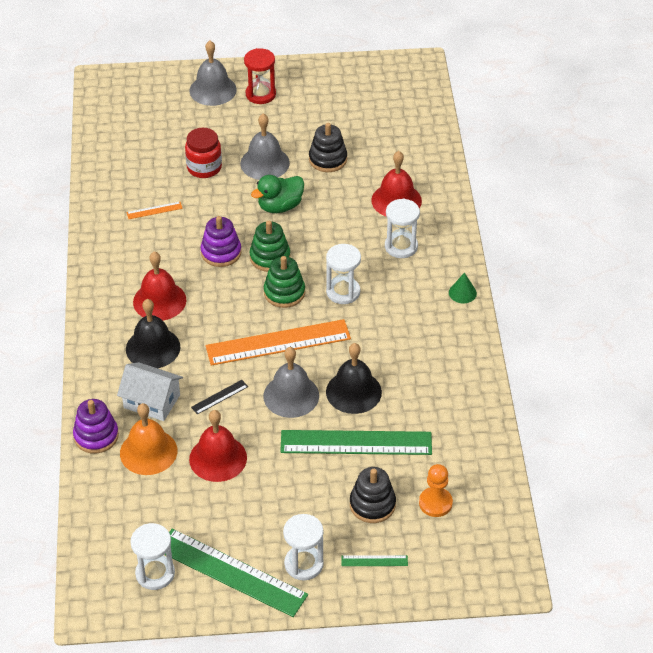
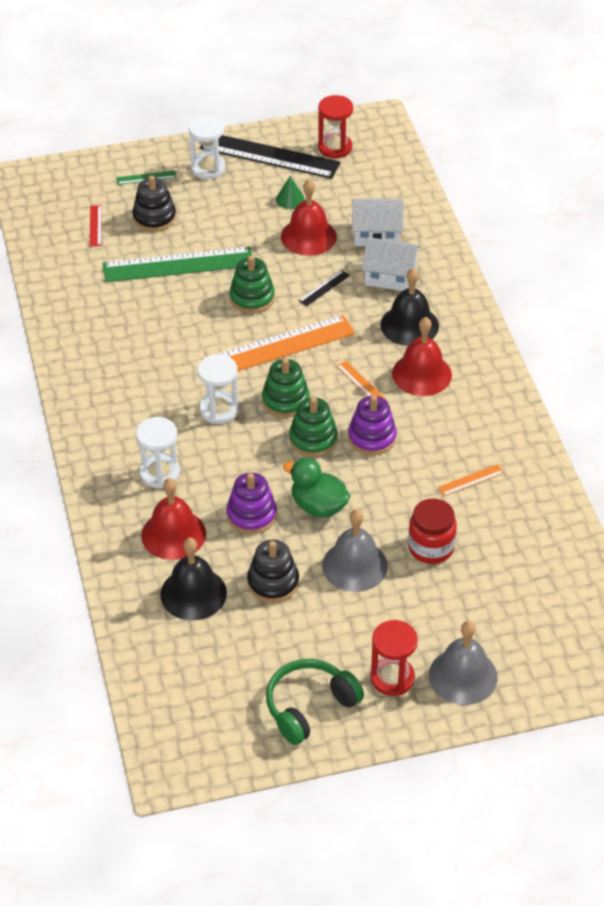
camera: 170 degrees right, 0 degrees up
(96, 436) = (432, 240): purple stacking toy -> purple stacking toy (251, 515)
(148, 452) = (376, 234): orange bell -> white house
(155, 573) = (335, 147): white hourglass -> red hourglass
(215, 300) = (360, 382): none -> orange ruler
(231, 572) = (269, 156): green ruler -> black ruler
(280, 206) = (318, 506): green duck -> green duck turned 105 degrees counterclockwise
(291, 395) = (252, 298): grey bell -> green stacking toy
(320, 85) = (309, 707): none -> green headphones
(353, 392) = (188, 309): black bell -> black bell (193, 593)
(435, 503) = (95, 225): orange pawn -> red ruler
(462, 293) = (82, 426): green cone -> green cone (290, 199)

